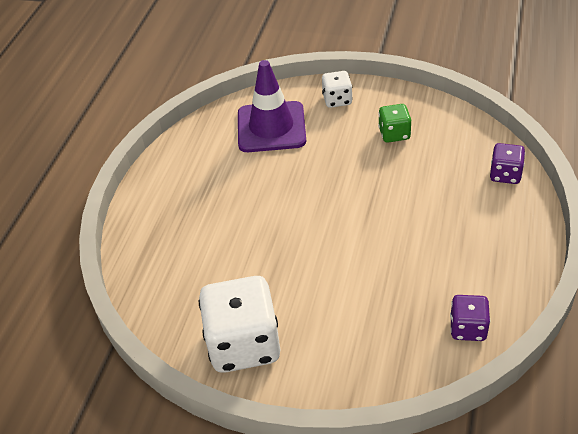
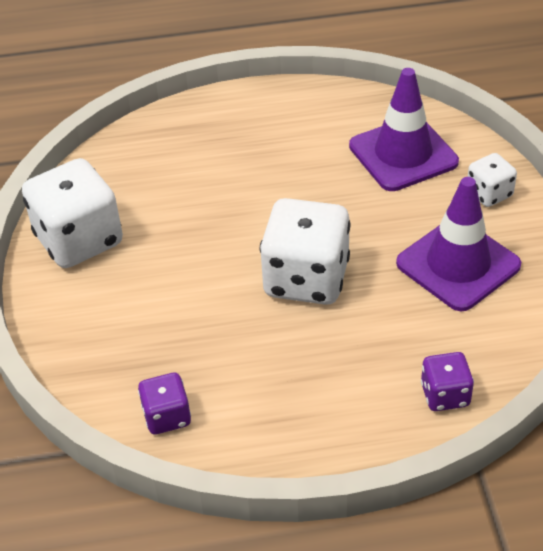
camera: 65 degrees right, 0 degrees up
(367, 212) = (306, 279): none -> white dice
(394, 134) = (458, 264): green dice -> purple traffic cone

